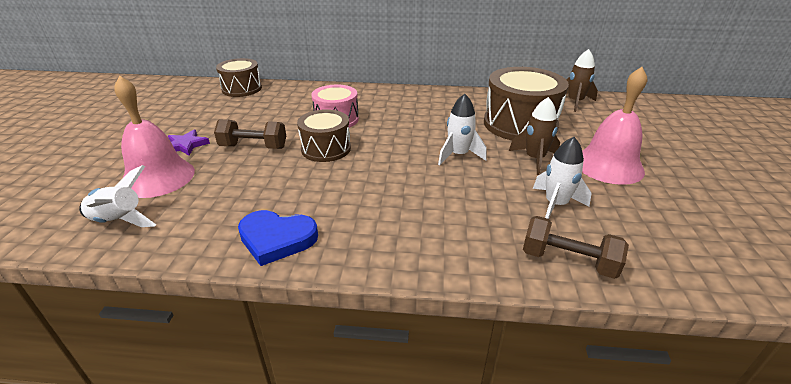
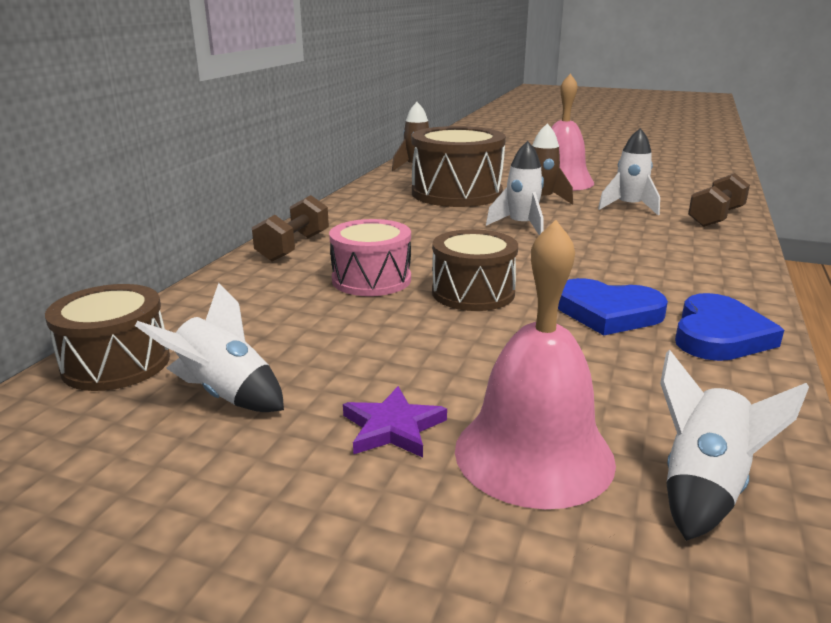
camera: 75 degrees left, 10 degrees down
(216, 111) = (224, 394): none -> white rocket
(253, 147) = (440, 350): brown dumbbell -> brown dumbbell (293, 247)
(306, 195) = (608, 312): none -> blue heart

